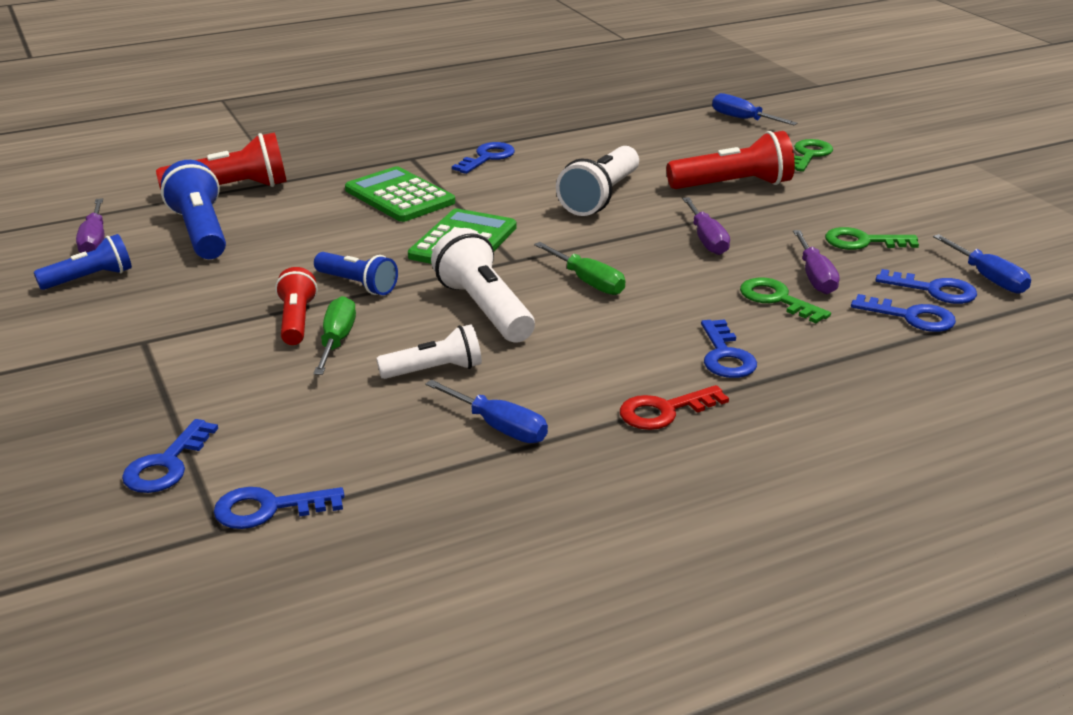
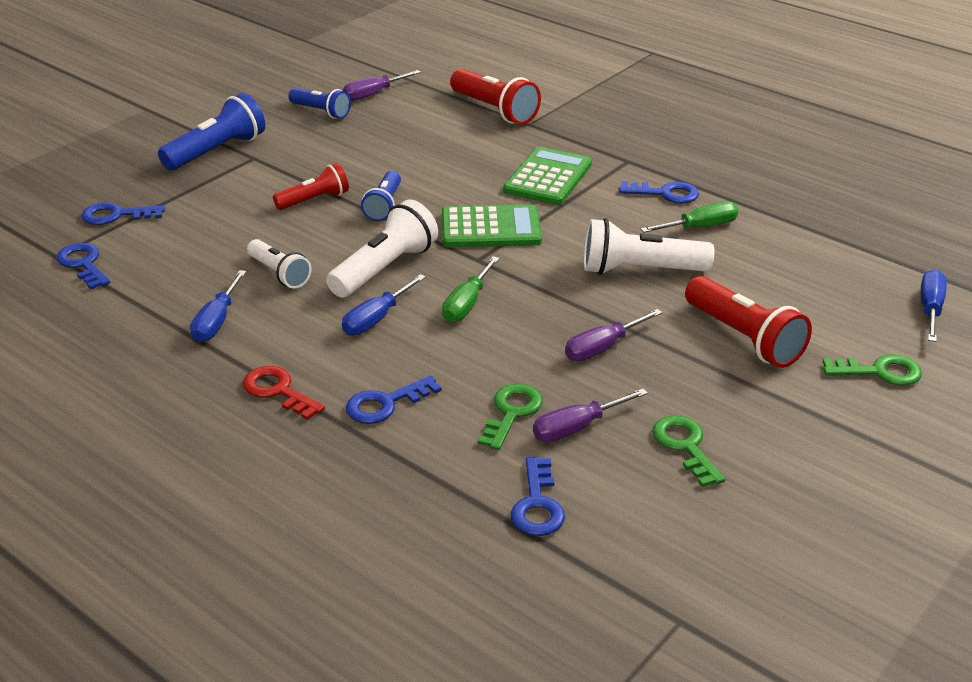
camera: 65 degrees right, 5 degrees up
(200, 232) = (417, 123): blue flashlight -> blue flashlight (217, 151)
(337, 341) = (296, 223): green screwdriver -> green screwdriver (700, 227)
(934, 290) = (610, 513): blue key -> none
(988, 278) = (671, 551): blue screwdriver -> blue screwdriver (376, 319)

